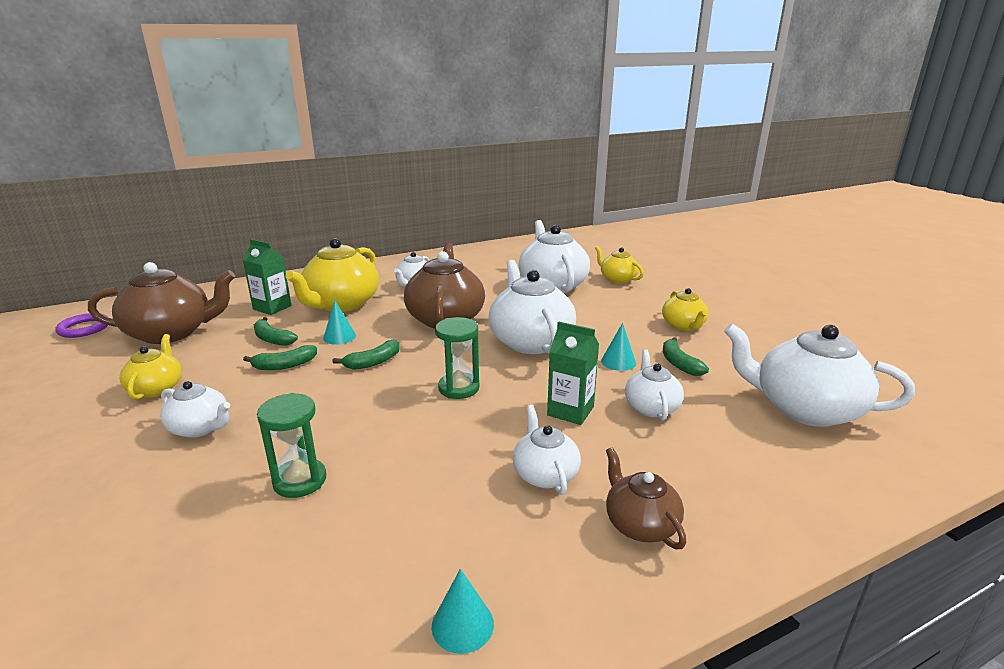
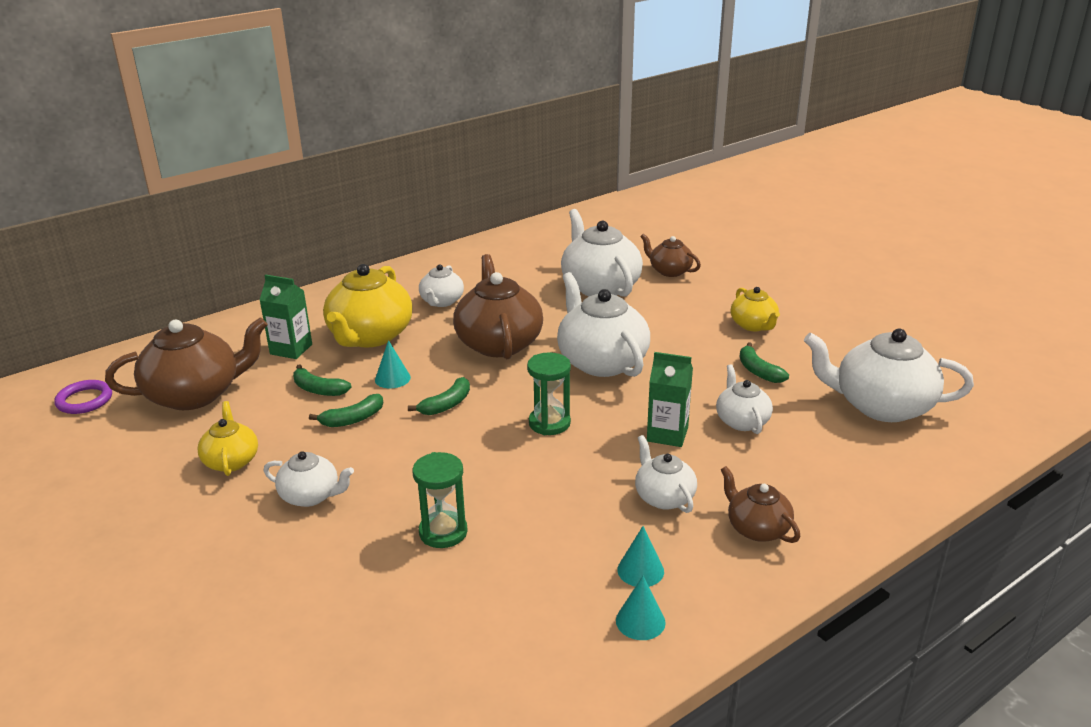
camera: 10 degrees left, 5 degrees up
(617, 279) = (669, 271): yellow teapot -> brown teapot
(618, 362) = (698, 375): turquoise cone -> turquoise cone (640, 570)

